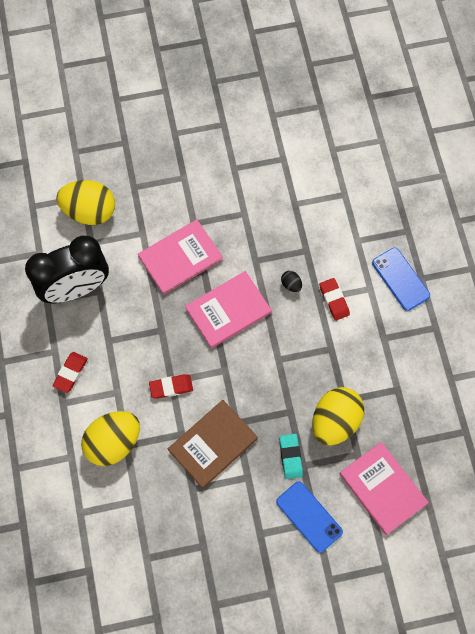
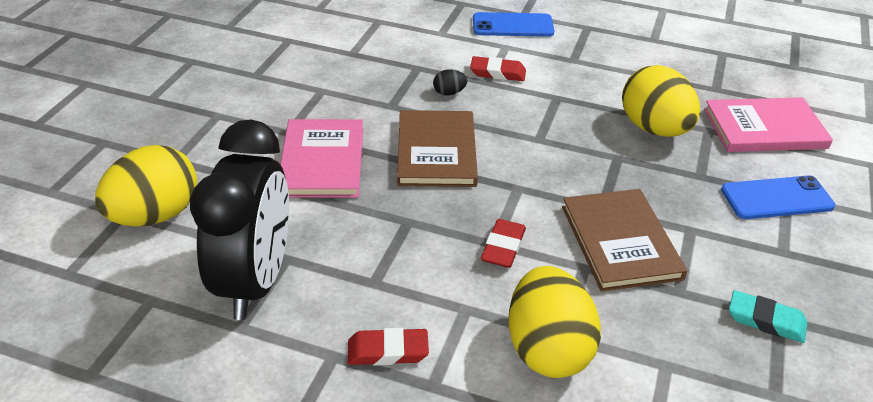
camera: 60 degrees left, 30 degrees down
(70, 373) = (388, 351): red eraser -> red eraser turned 60 degrees counterclockwise
(228, 310) = (436, 151): pink book -> brown book
(290, 456) = (682, 181): turquoise eraser -> turquoise eraser (766, 320)

